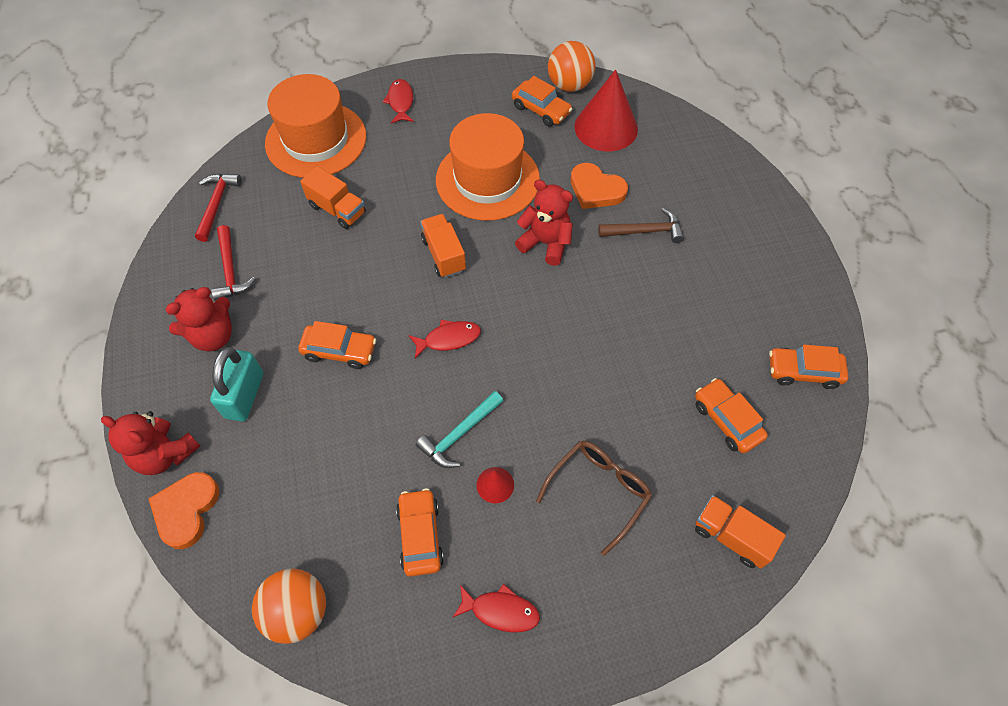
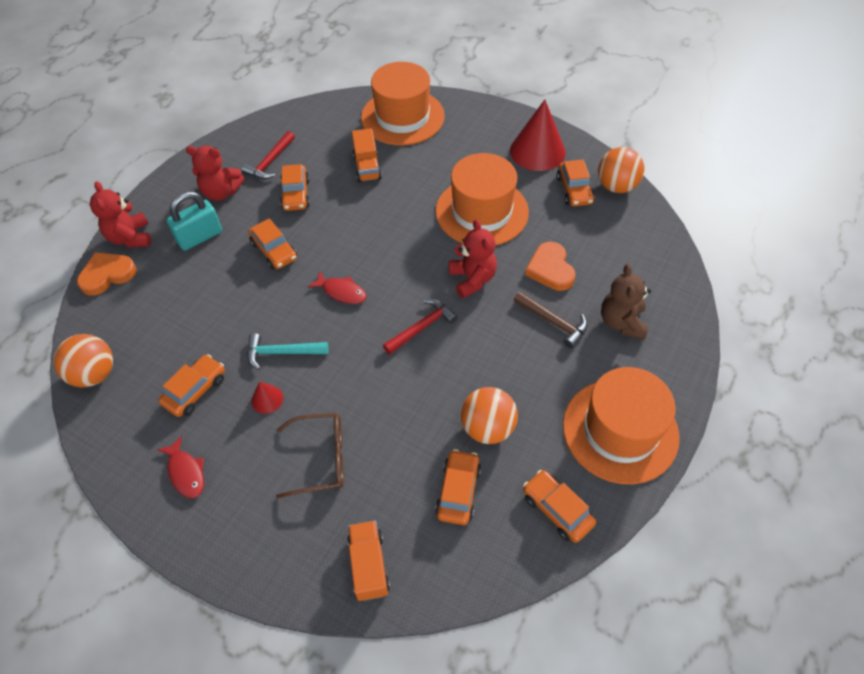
camera: 45 degrees right, 5 degrees down
(216, 204) = (305, 119): red hammer -> red hammer (422, 327)
(296, 283) = (296, 194): none -> orange car
(400, 102) = (482, 125): red fish -> none
(444, 254) = (398, 239): orange truck -> none
(606, 127) = (609, 232): red cone -> red cone (537, 151)
(691, 194) = (621, 322): none -> brown teddy bear
(692, 353) = (487, 428): none -> orange ball
(778, 277) = (620, 430): none -> orange hat

